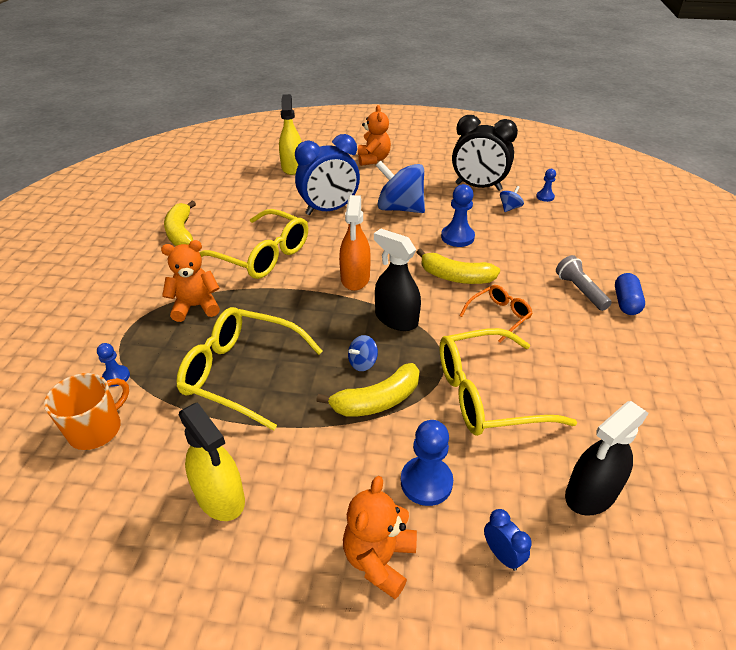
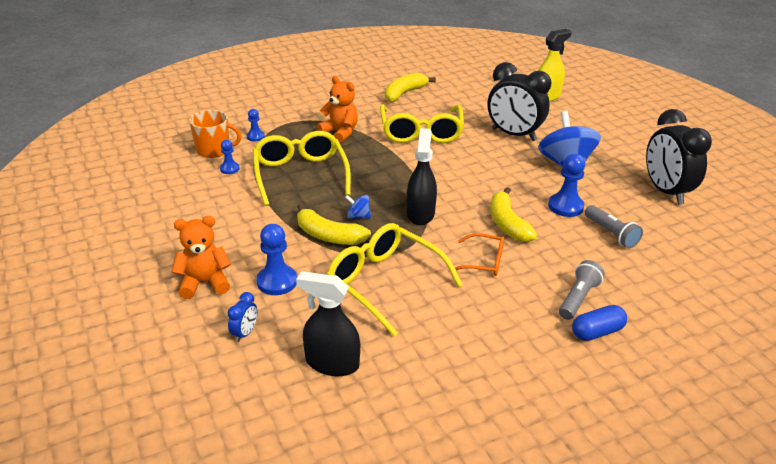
camera: 55 degrees right, 5 degrees down
(220, 497) = (203, 209): yellow spray bottle -> none
(329, 210) = (513, 135): blue clock -> black clock
(355, 278) = (445, 179): orange spray bottle -> none
(373, 159) = (620, 124): orange teddy bear -> none
(509, 208) = (657, 220): blue spinning top -> none
(510, 235) = (611, 234): none -> grey flashlight
(545, 197) = (712, 235): blue pawn -> blue pawn (229, 169)

